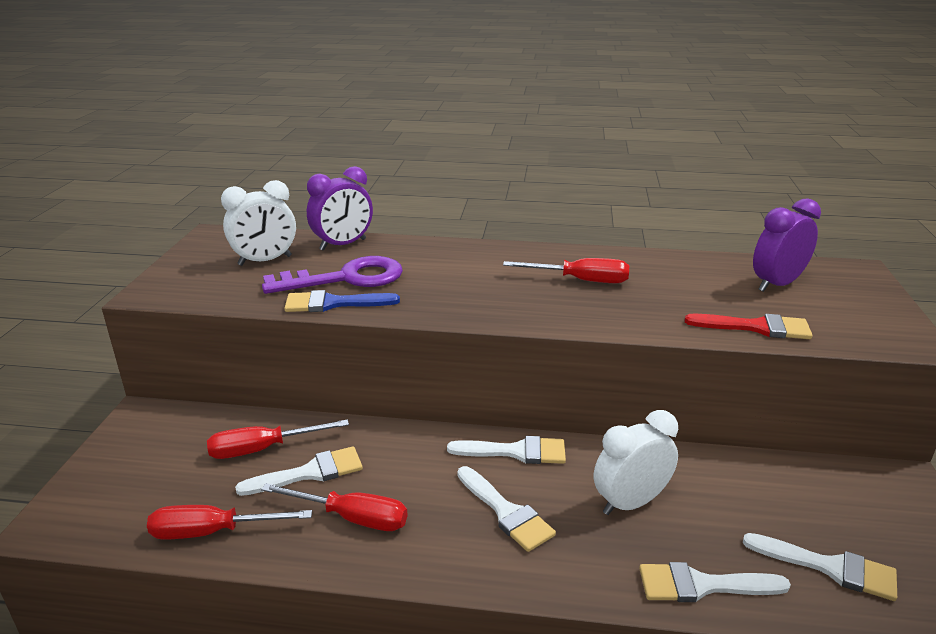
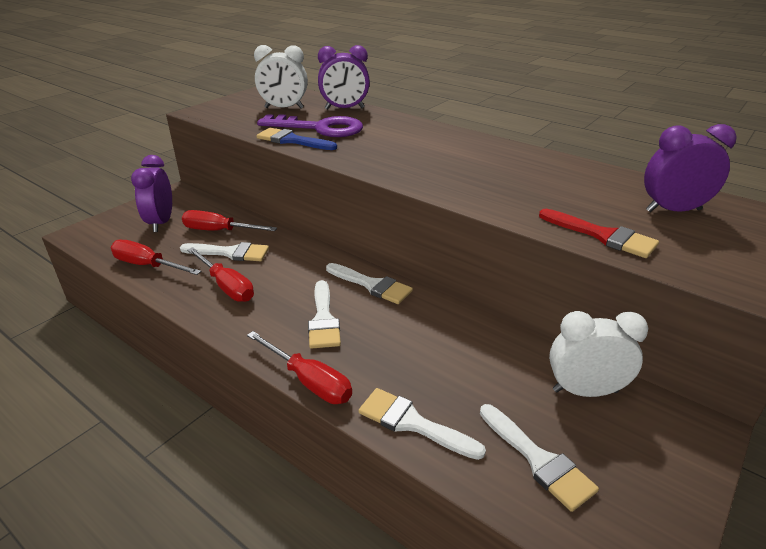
camera: 30 degrees right, 5 degrees up
(165, 465) = (161, 223): none -> purple clock
(580, 280) = (488, 166): red screwdriver -> red screwdriver (309, 381)
(630, 503) = (419, 347): white clock -> white clock (585, 391)

